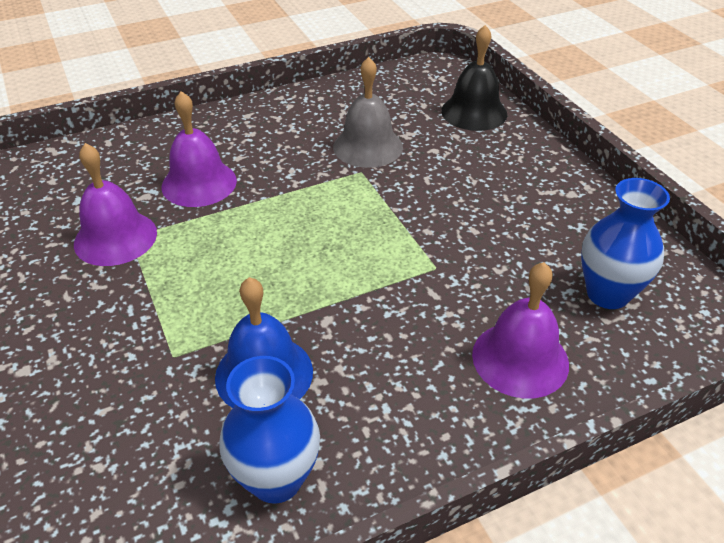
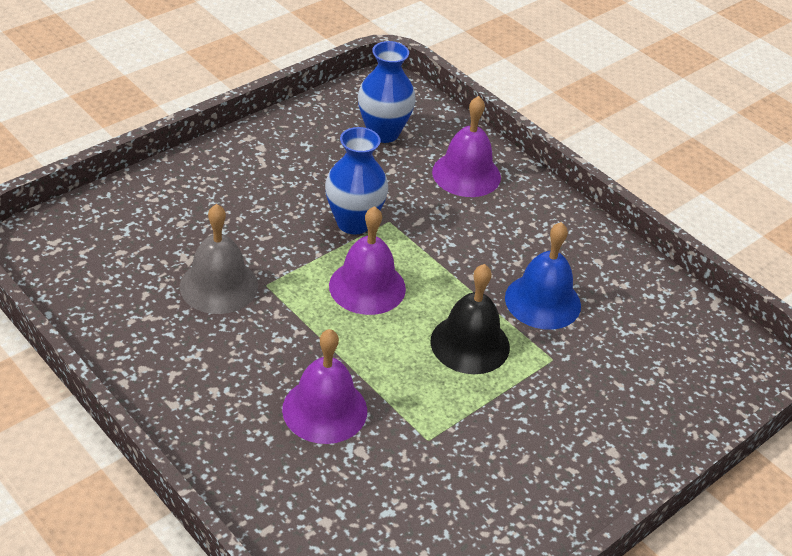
camera: 110 degrees left, 0 degrees up
(115, 238) = (435, 451): purple bell -> purple bell (367, 287)
(276, 479) = (620, 277): blue vase -> blue vase (354, 223)
(474, 112) = (131, 211): black bell -> black bell (470, 344)

